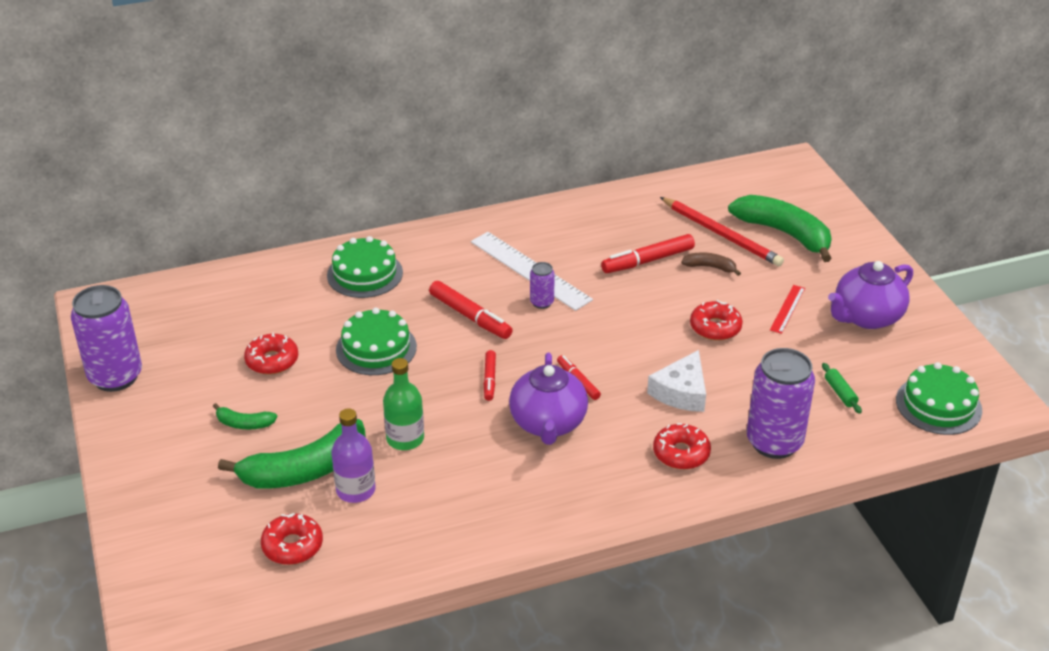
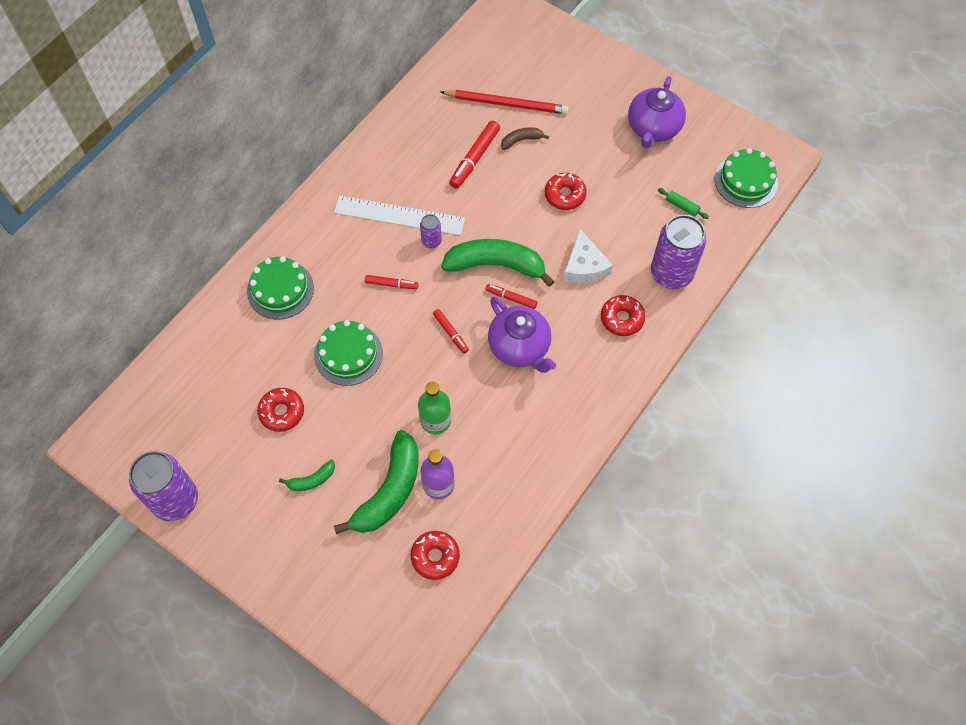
camera: 35 degrees left, 25 degrees up
(470, 316) = (391, 284): red marker -> red marker, size x0.60
(784, 233) = (548, 79): green banana -> green banana (496, 265)
(787, 309) = (599, 150): red ruler -> none

